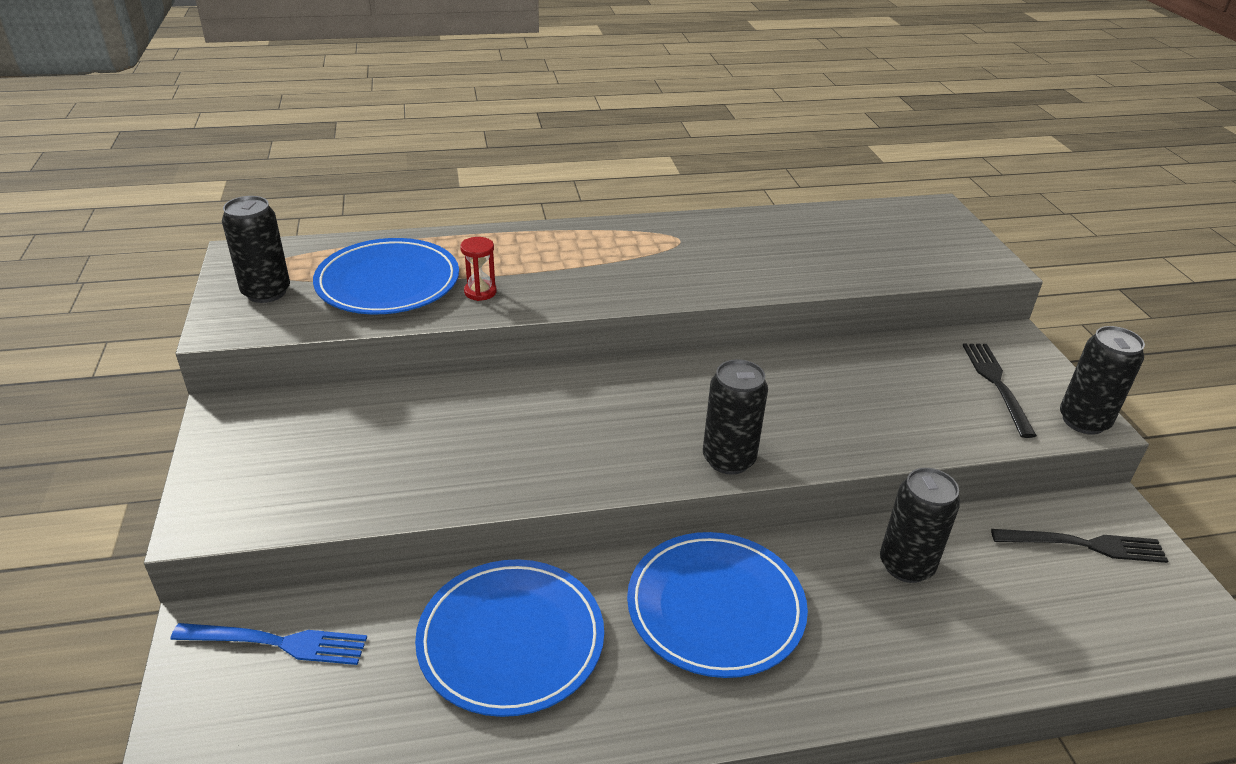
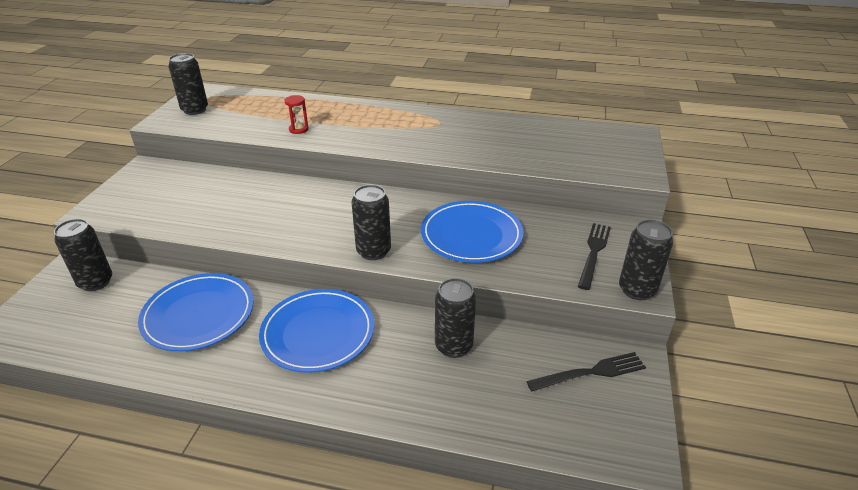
camera: 25 degrees right, 0 degrees up
(279, 643) = (96, 282): blue fork -> black can
(388, 282) = (257, 116): blue plate -> blue plate (471, 235)
(1086, 545) = (591, 372): black fork -> black fork turned 45 degrees counterclockwise

